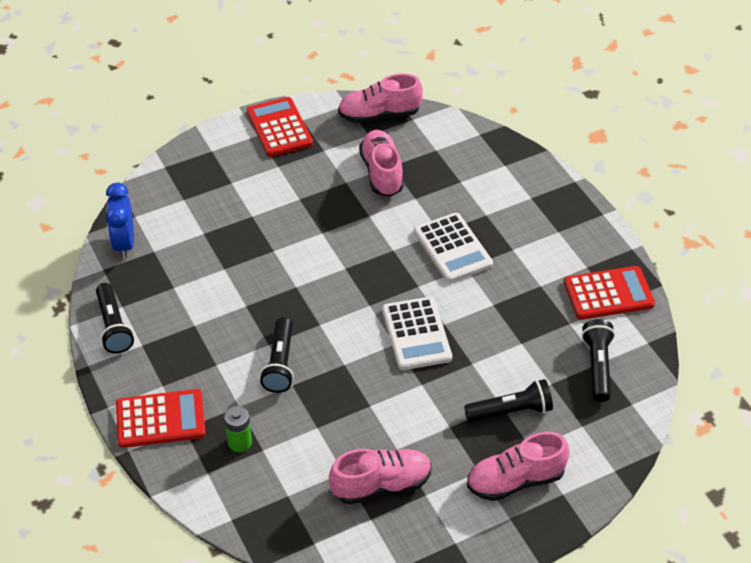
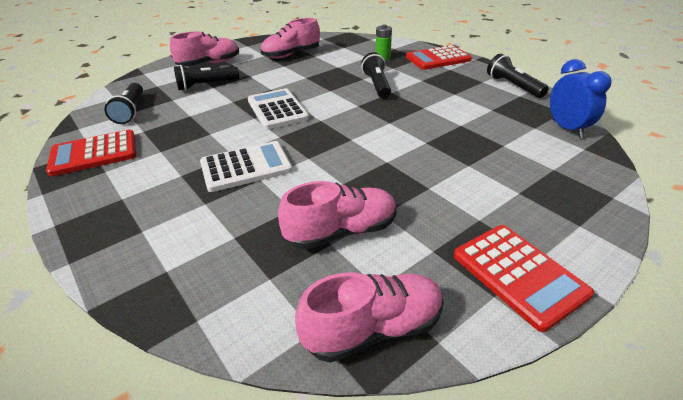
camera: 170 degrees right, 10 degrees down
(382, 173) = (341, 232): pink shoe -> pink shoe turned 90 degrees counterclockwise
(452, 248) = (246, 167): white calculator -> white calculator turned 105 degrees clockwise

